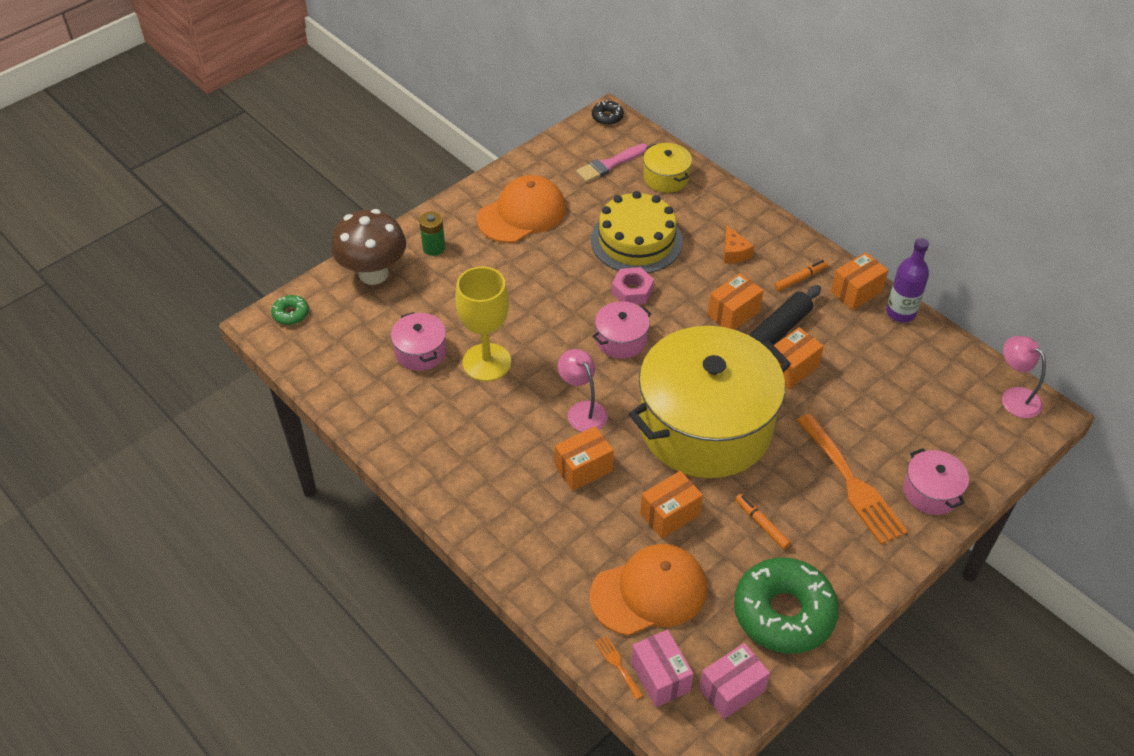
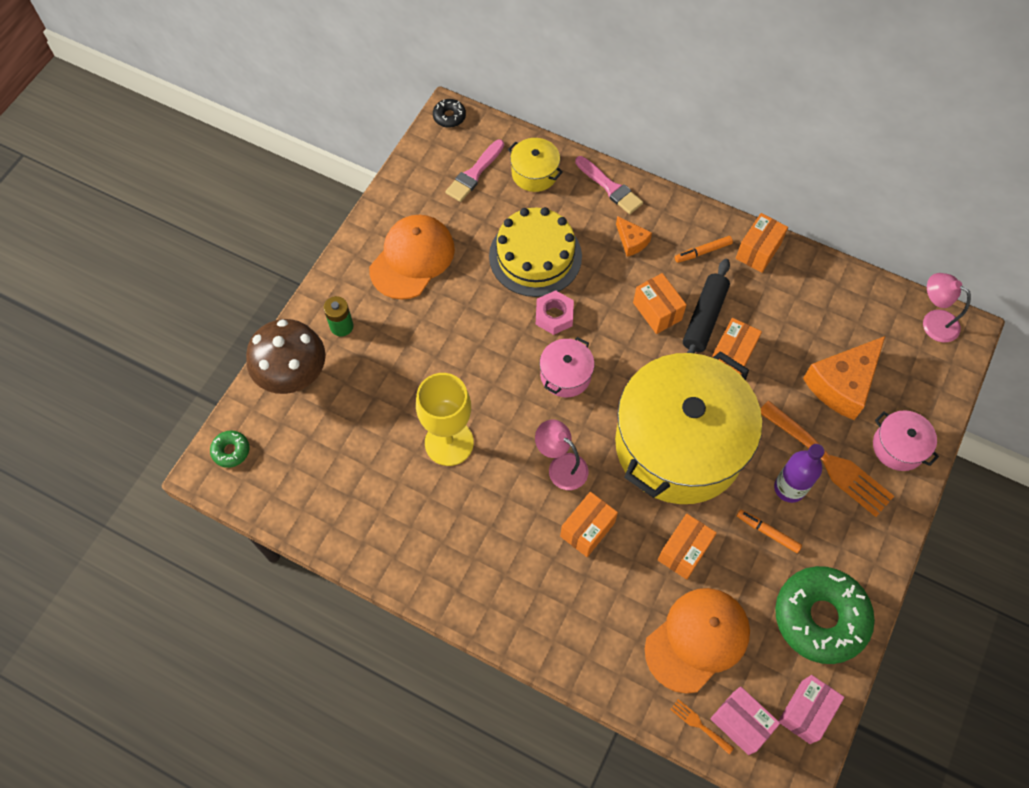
camera: 20 degrees left, 15 degrees up
(420, 352) = (380, 452): pink pot -> none
(733, 206) = (610, 187): none -> pink brush
(733, 313) = (657, 311): orange box -> orange box turned 60 degrees counterclockwise
(800, 278) = (703, 252): orange marker -> orange marker turned 150 degrees counterclockwise
(894, 423) = (842, 384): none -> orange cheese
(900, 312) = (805, 262): purple bottle -> purple bottle (789, 488)

